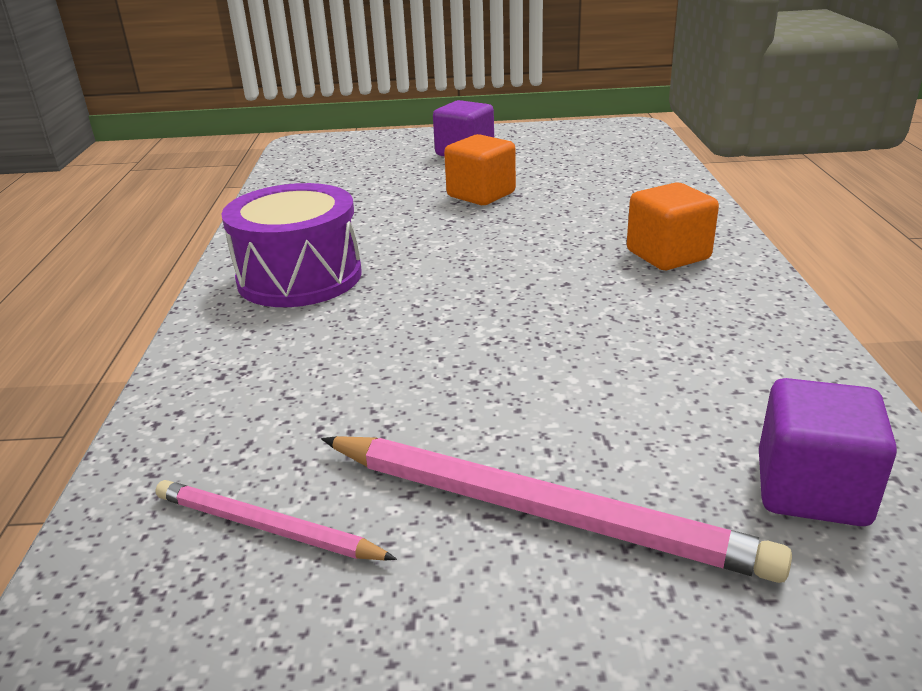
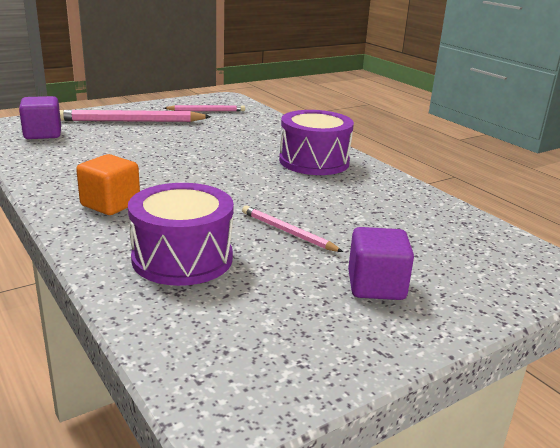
camera: 145 degrees right, 5 degrees down
(481, 194) = (288, 232): orange cube -> pink pencil
(609, 189) = (182, 258): none -> purple drum

